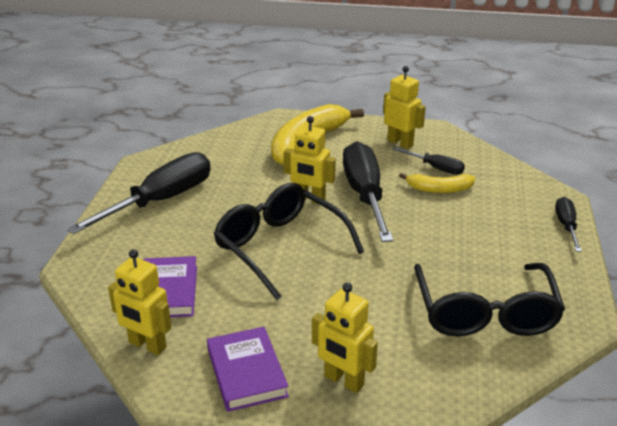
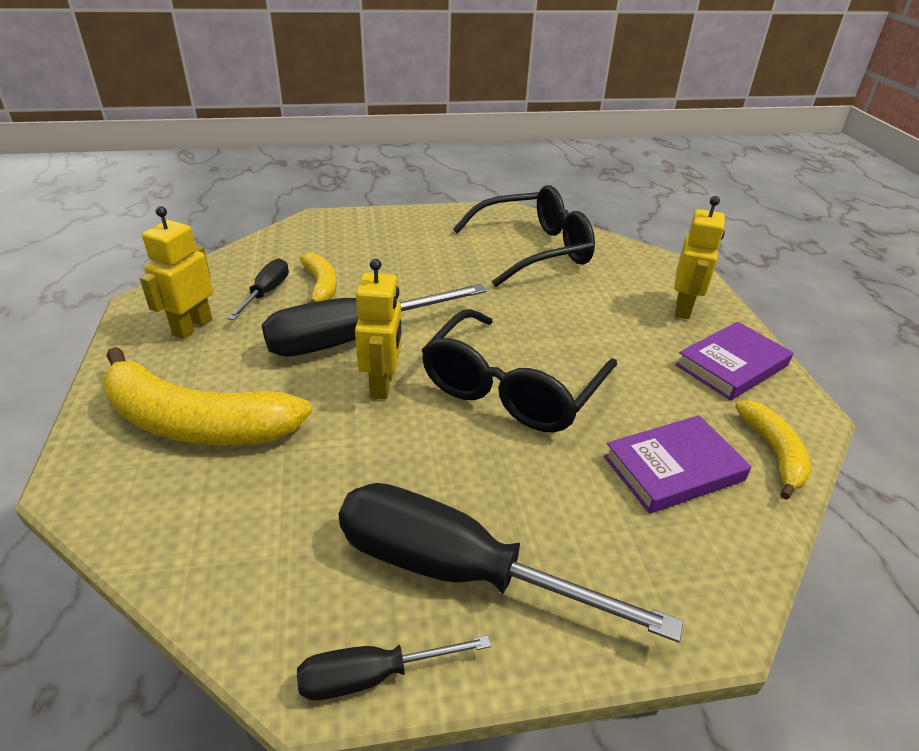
camera: 110 degrees left, 5 degrees up
(147, 345) = (773, 453): yellow robot -> yellow banana
(566, 226) = (370, 217): black screwdriver -> black screwdriver (371, 676)

